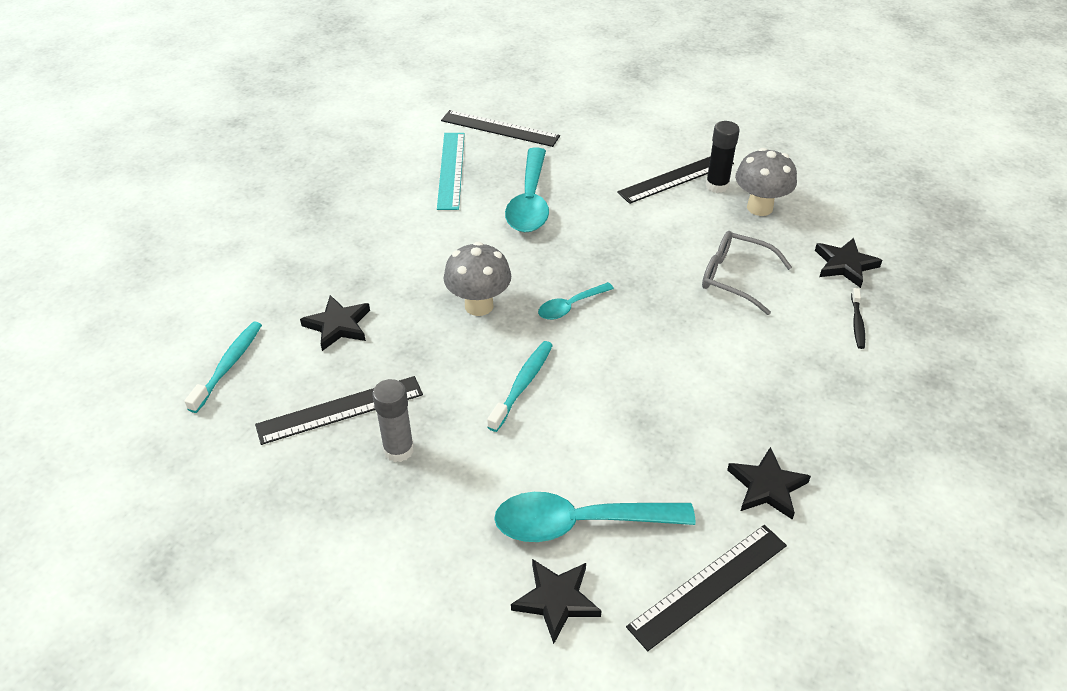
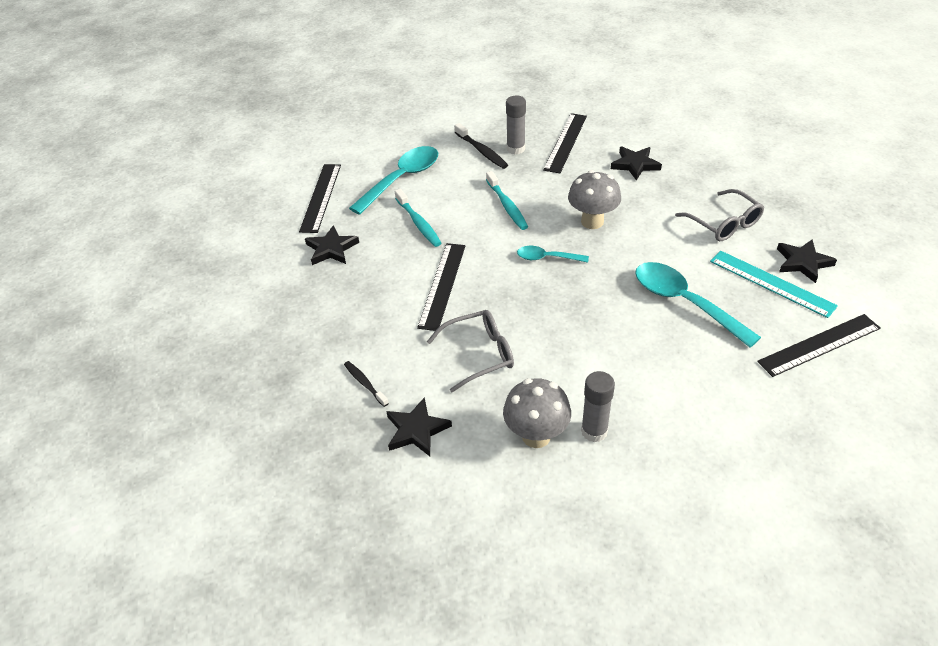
camera: 135 degrees right, 0 degrees up
(228, 365) = (642, 121): turquoise toothbrush -> turquoise toothbrush (418, 223)
(390, 223) = (724, 223): none -> grey glasses
(436, 482) = (482, 151): none -> black toothbrush
(556, 600) = (378, 154): black star -> black star (803, 262)
(570, 306) = (547, 258): turquoise spoon -> turquoise spoon turned 90 degrees counterclockwise
(676, 178) = (632, 412): black ruler -> black ruler (442, 285)
(717, 186) = (594, 431): black glue stick -> grey glue stick

